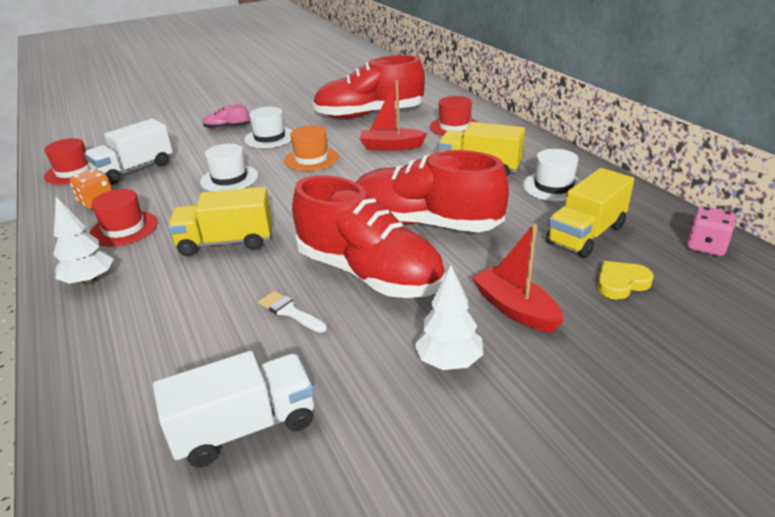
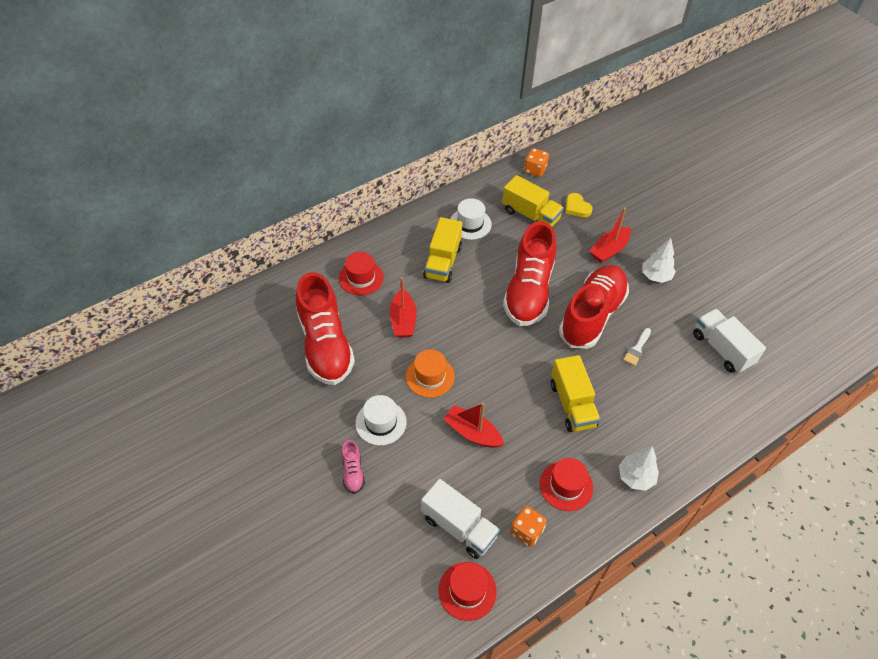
camera: 100 degrees left, 20 degrees up
(229, 179) = (472, 433): white hat -> red boat
(706, 246) = (535, 170): pink dice -> orange dice

